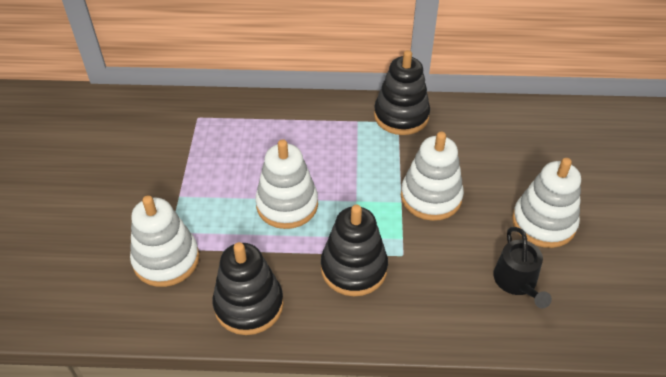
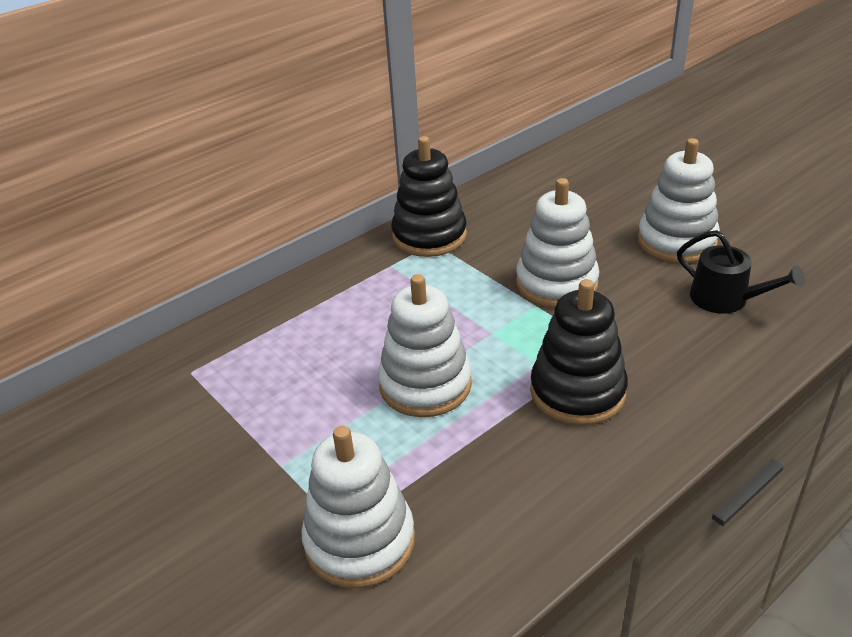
camera: 40 degrees left, 10 degrees down
(249, 305) = (523, 508): black stacking toy -> none

